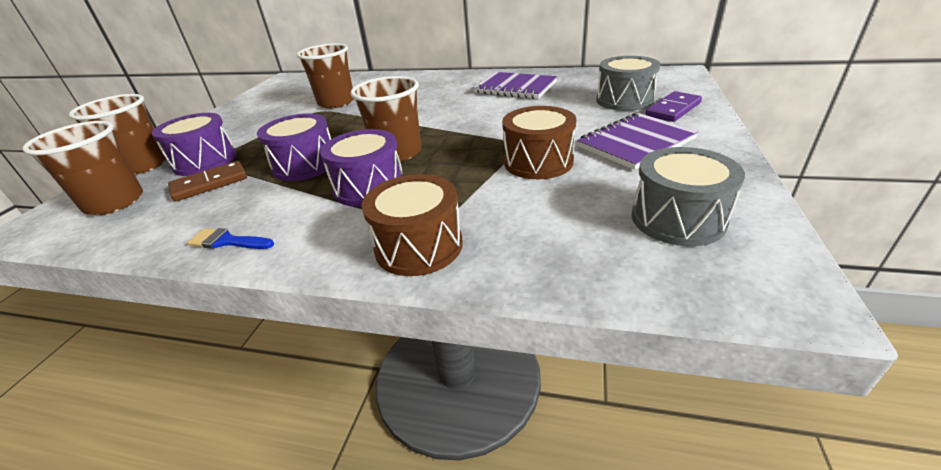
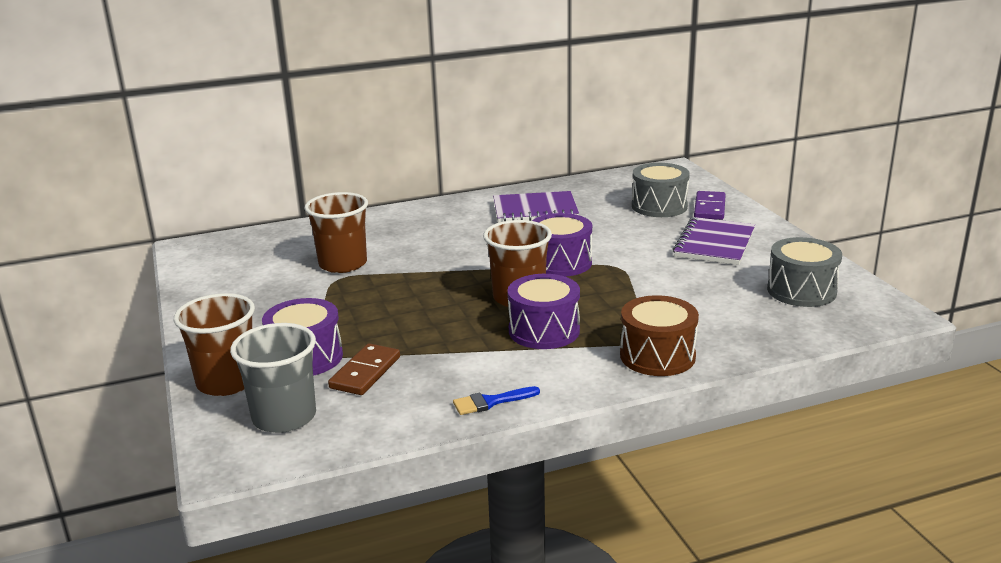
camera: 35 degrees left, 10 degrees down
(114, 202) = (284, 417): brown cup -> grey cup
(305, 165) = (440, 331): purple drum -> purple drum (560, 262)
(538, 162) = (659, 276): brown drum -> none

